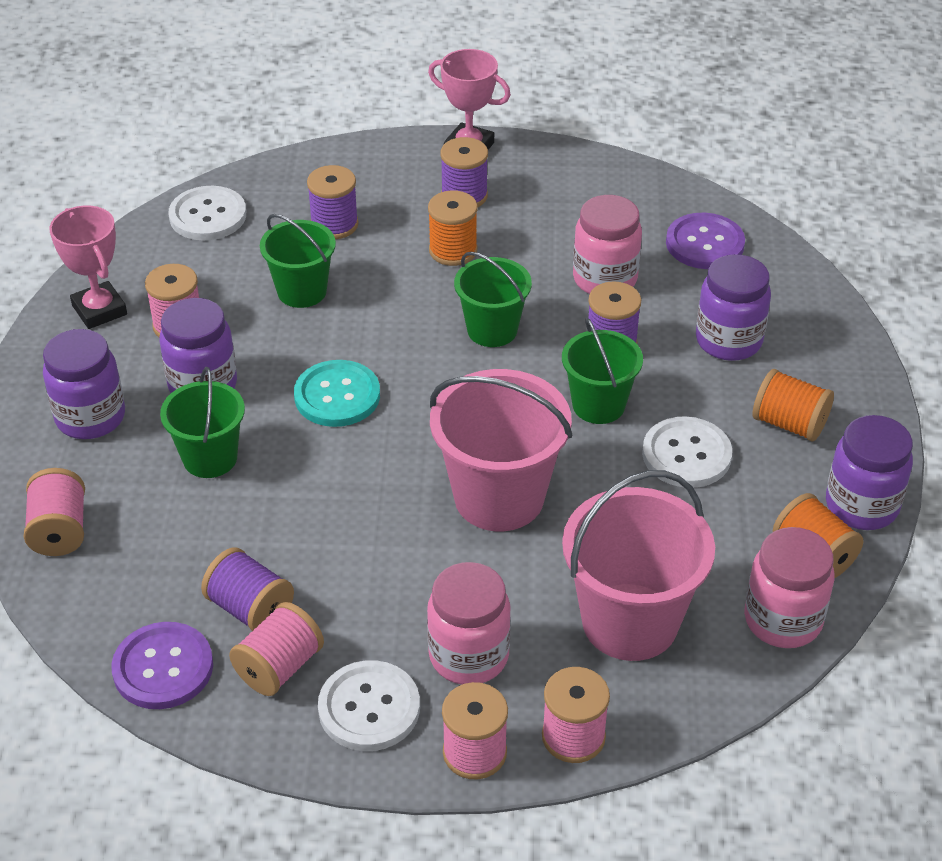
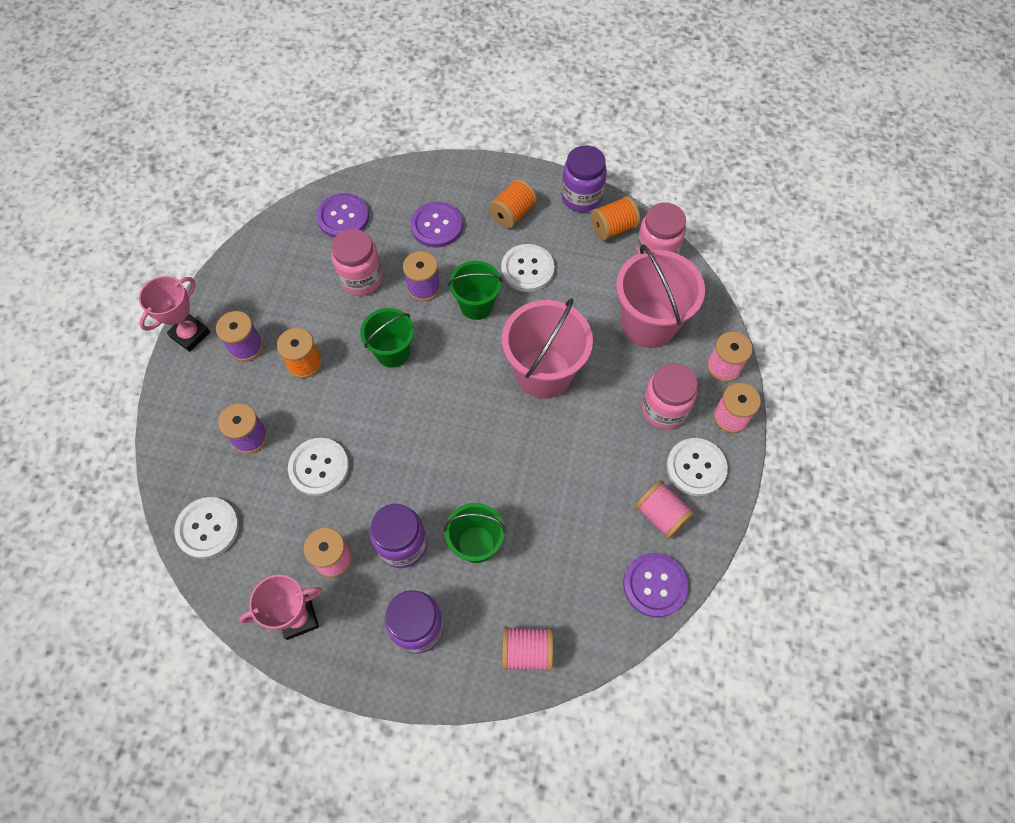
camera: 80 degrees left, 20 degrees up
(250, 609) = (613, 528): purple spool -> none
(302, 291) = (319, 467): green bucket -> white button
(337, 396) = (433, 456): turquoise button -> none
(728, 341) = (436, 226): purple jar -> purple button

